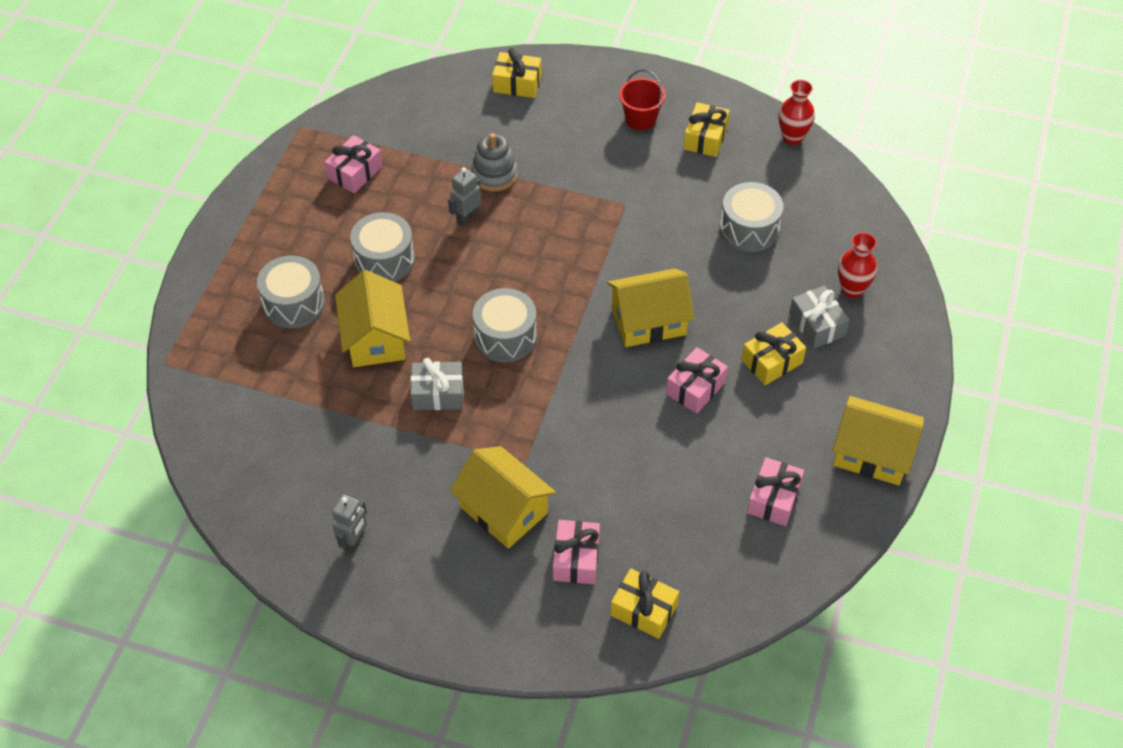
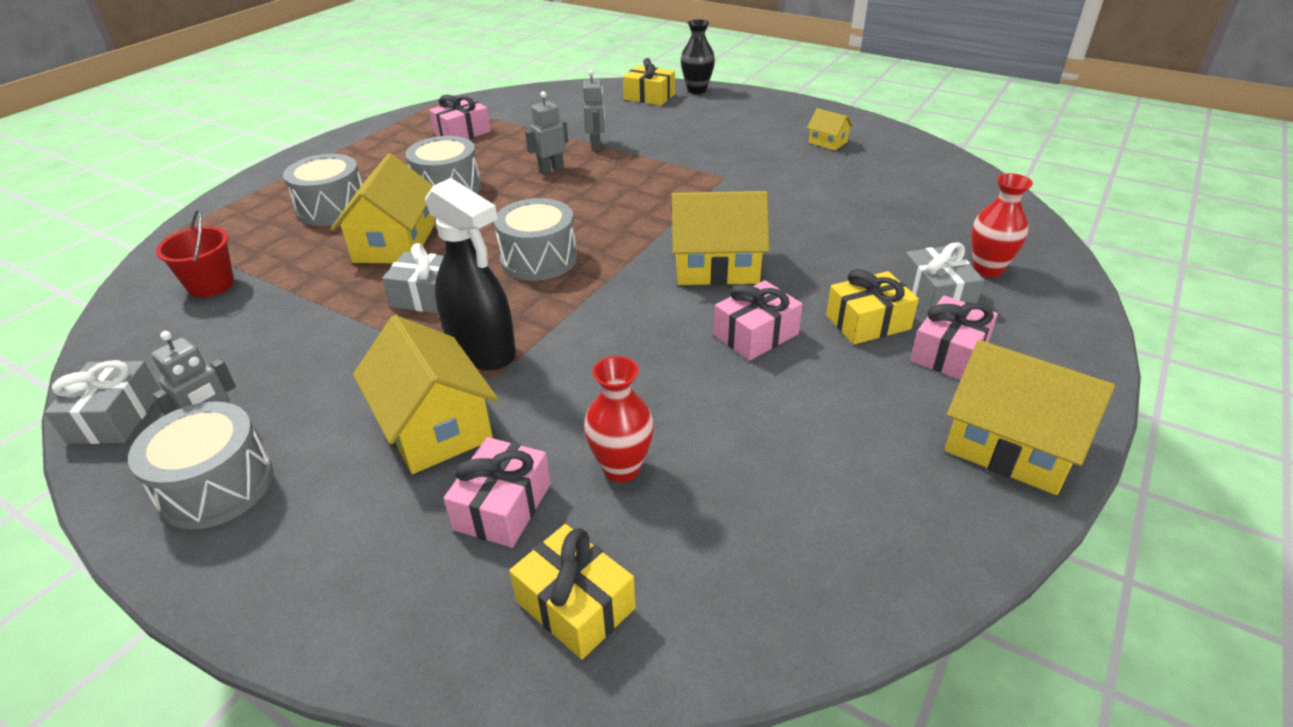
camera: 15 degrees right, 15 degrees down
(275, 546) = (115, 417): none -> grey gift
(494, 174) = (596, 145): grey stacking toy -> grey robot
(505, 440) = (482, 351): none -> black spray bottle
(561, 65) = (697, 90): none -> black vase
(640, 119) = (762, 125): red bucket -> red bucket (211, 285)
(705, 138) = (827, 142): yellow gift -> yellow house
(749, 229) = (862, 207): grey drum -> grey drum (216, 486)
(773, 499) = (840, 479): pink gift -> pink gift (949, 352)
(792, 137) = (925, 150): red vase -> red vase (621, 468)

